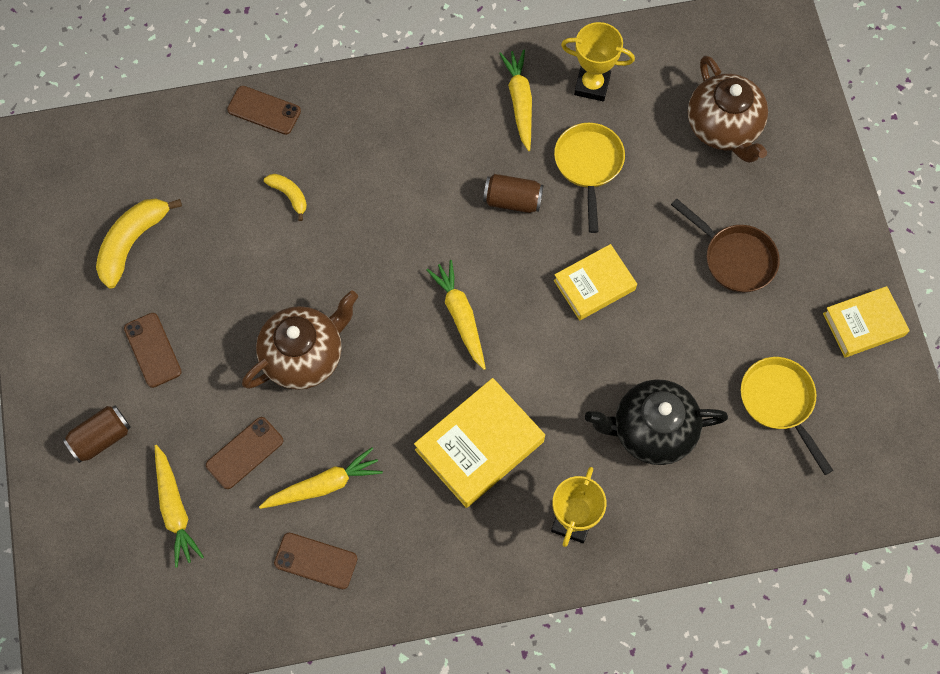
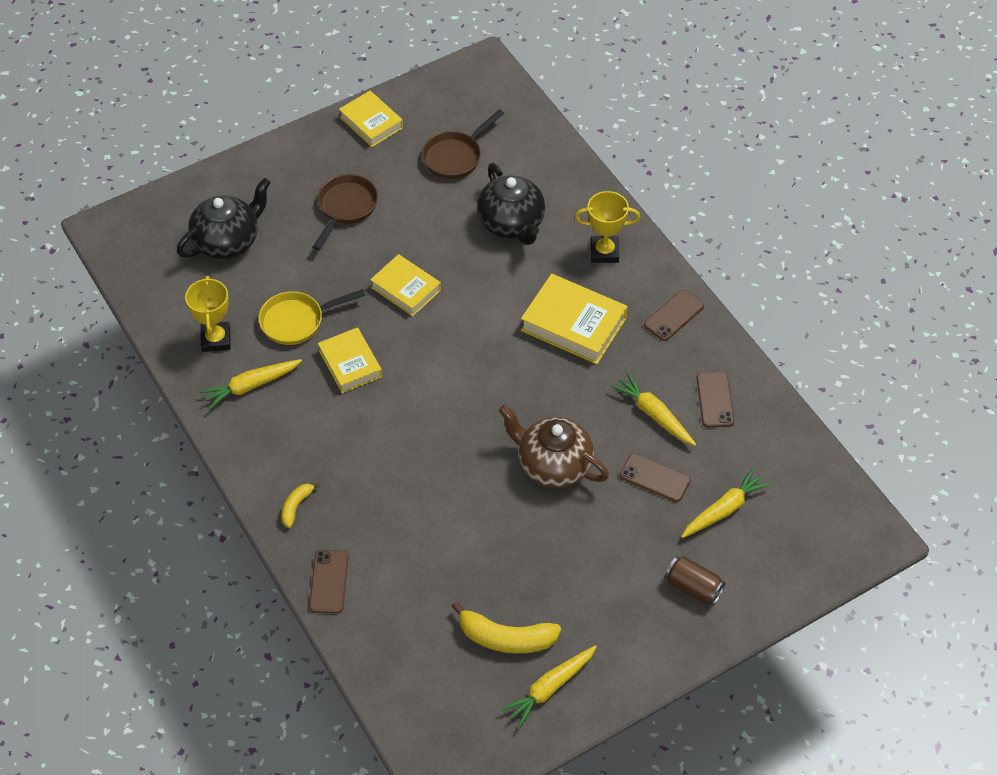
camera: 110 degrees left, 15 degrees down
(153, 350) = (599, 580): brown phone -> brown phone (673, 315)
(289, 195) = (409, 529): yellow banana -> yellow banana (296, 506)
(460, 316) = (470, 369): yellow carrot -> yellow carrot (550, 688)
(512, 200) = (350, 364): brown can -> yellow book
(723, 128) = (227, 241): brown teapot -> black teapot
(779, 402) = (455, 156): yellow pan -> brown pan

